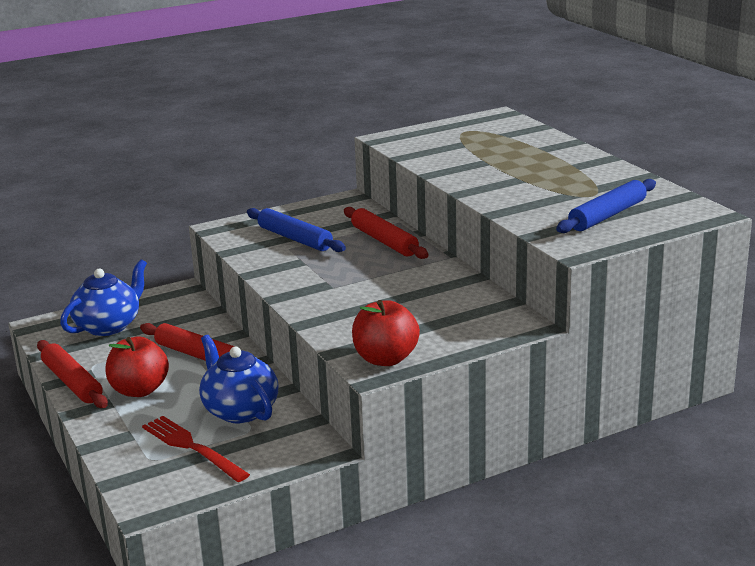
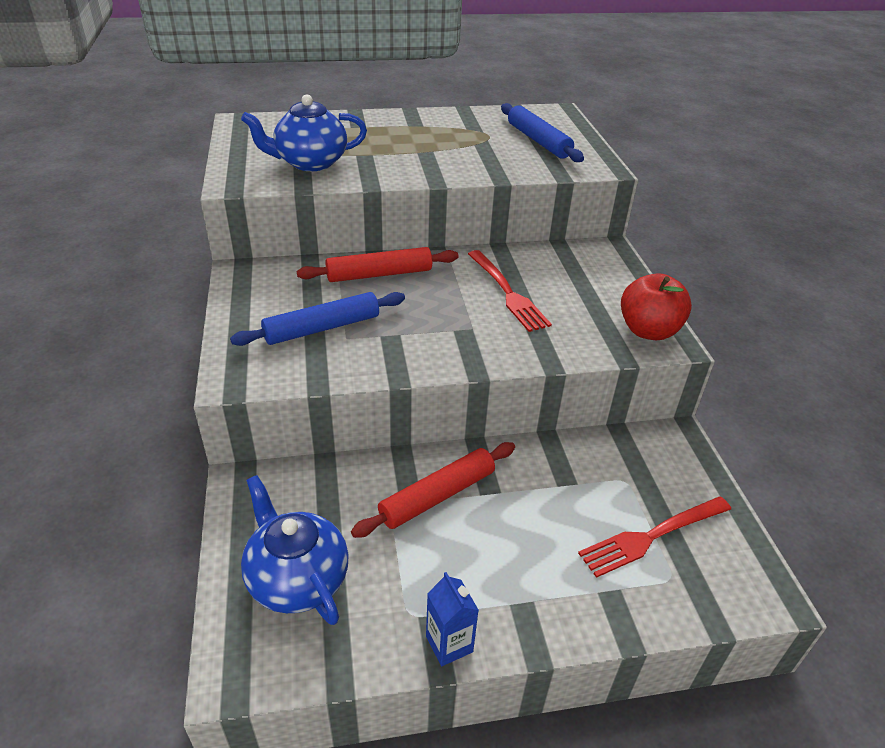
camera: 75 degrees left, 15 degrees up
(72, 382) = (449, 644): red rolling pin -> blue carton
(139, 390) = (502, 567): red apple -> none
(240, 410) = (582, 482): blue teapot -> blue teapot (310, 163)
(398, 292) = (508, 293): none -> red fork

